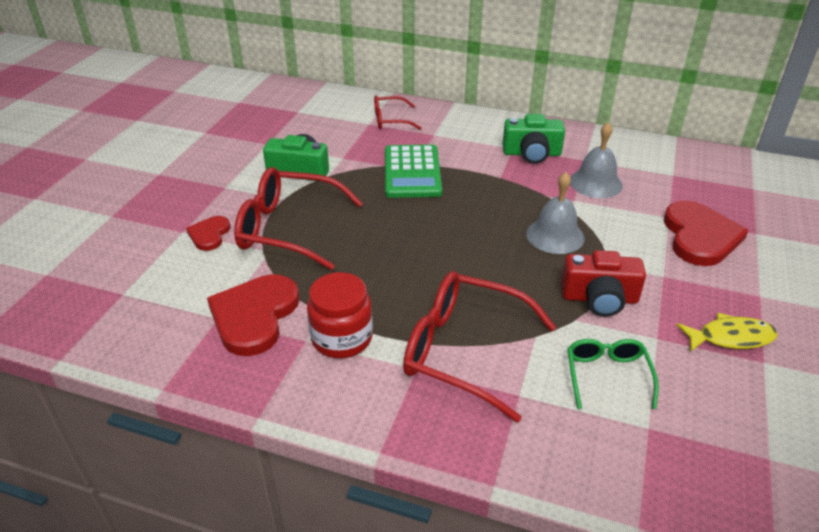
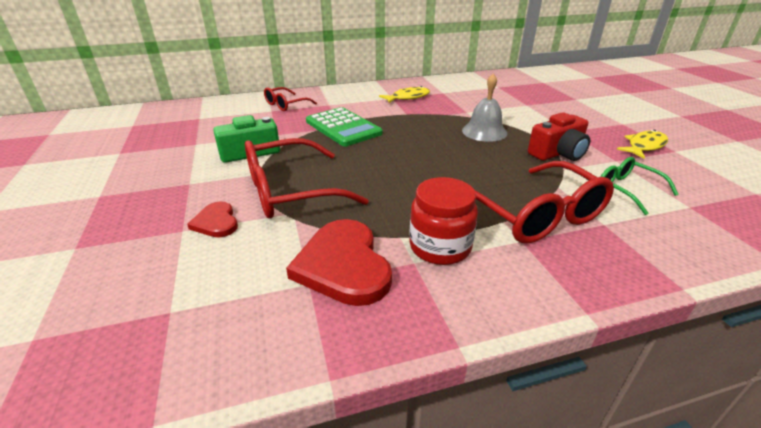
camera: 35 degrees left, 5 degrees down
(465, 351) = (534, 214): red glasses -> red glasses turned 105 degrees counterclockwise
(532, 154) = (408, 97): green camera -> yellow fish
(595, 183) = (465, 101): grey bell -> none
(700, 236) = (555, 108): red heart -> none

